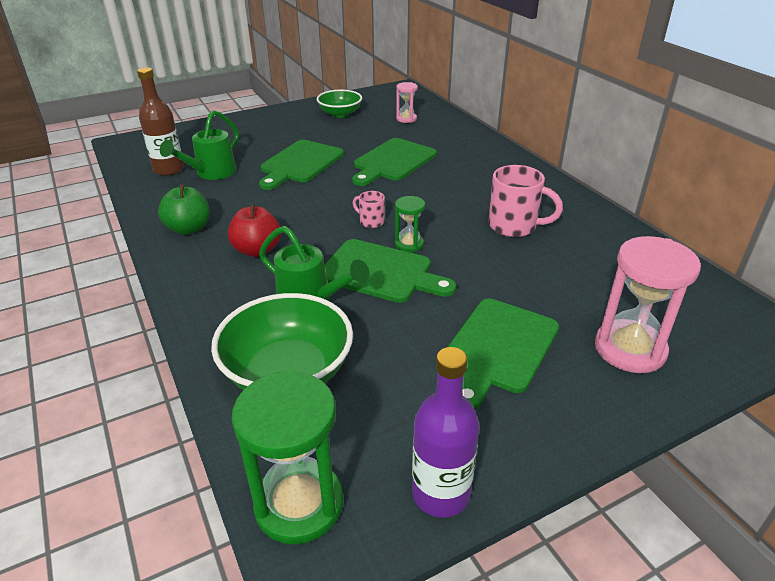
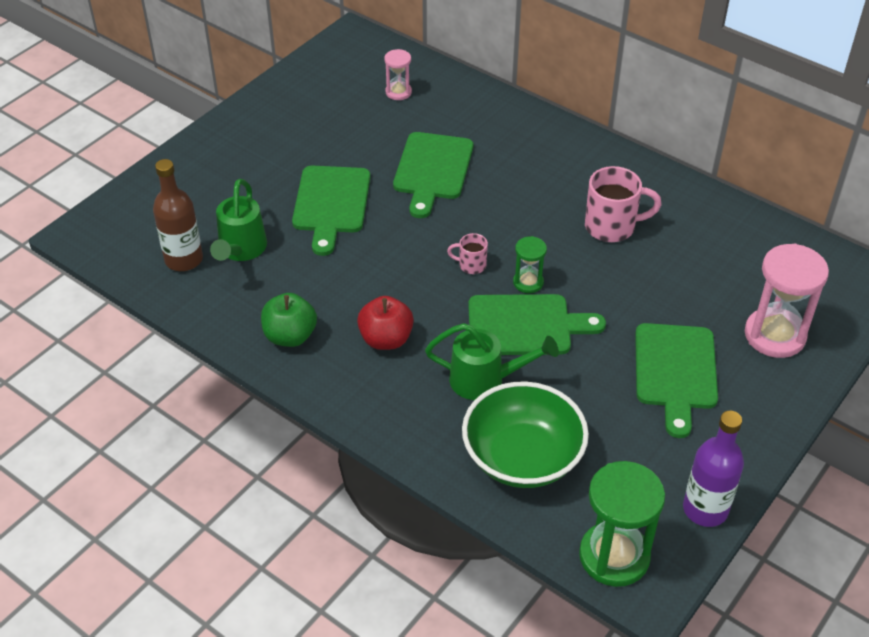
camera: 25 degrees left, 10 degrees up
(340, 114) = (312, 105): green bowl -> none

